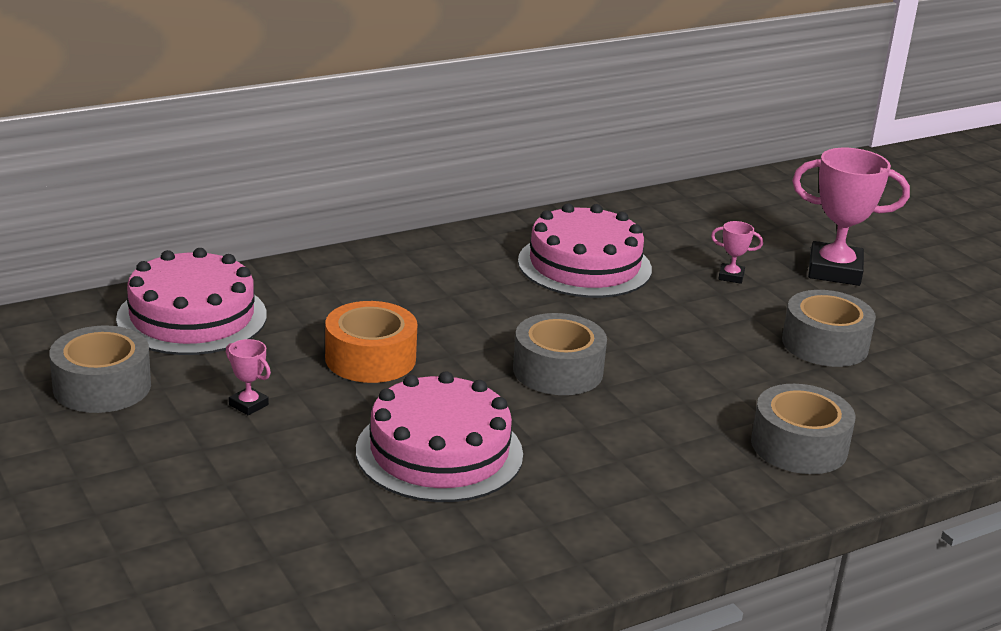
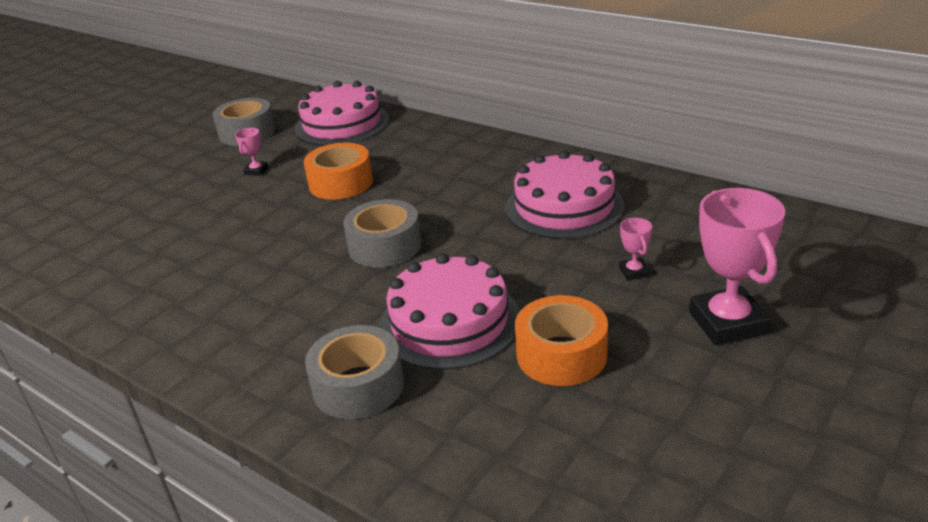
camera: 70 degrees right, 5 degrees up
(439, 452) = (242, 240): pink cake -> pink cake (449, 322)
(825, 344) = (561, 355): grey tape -> orange tape

